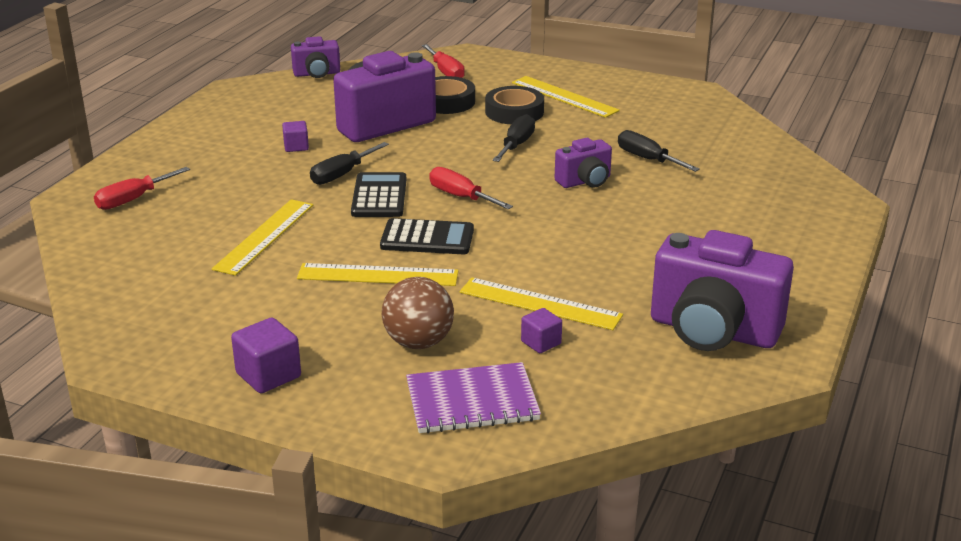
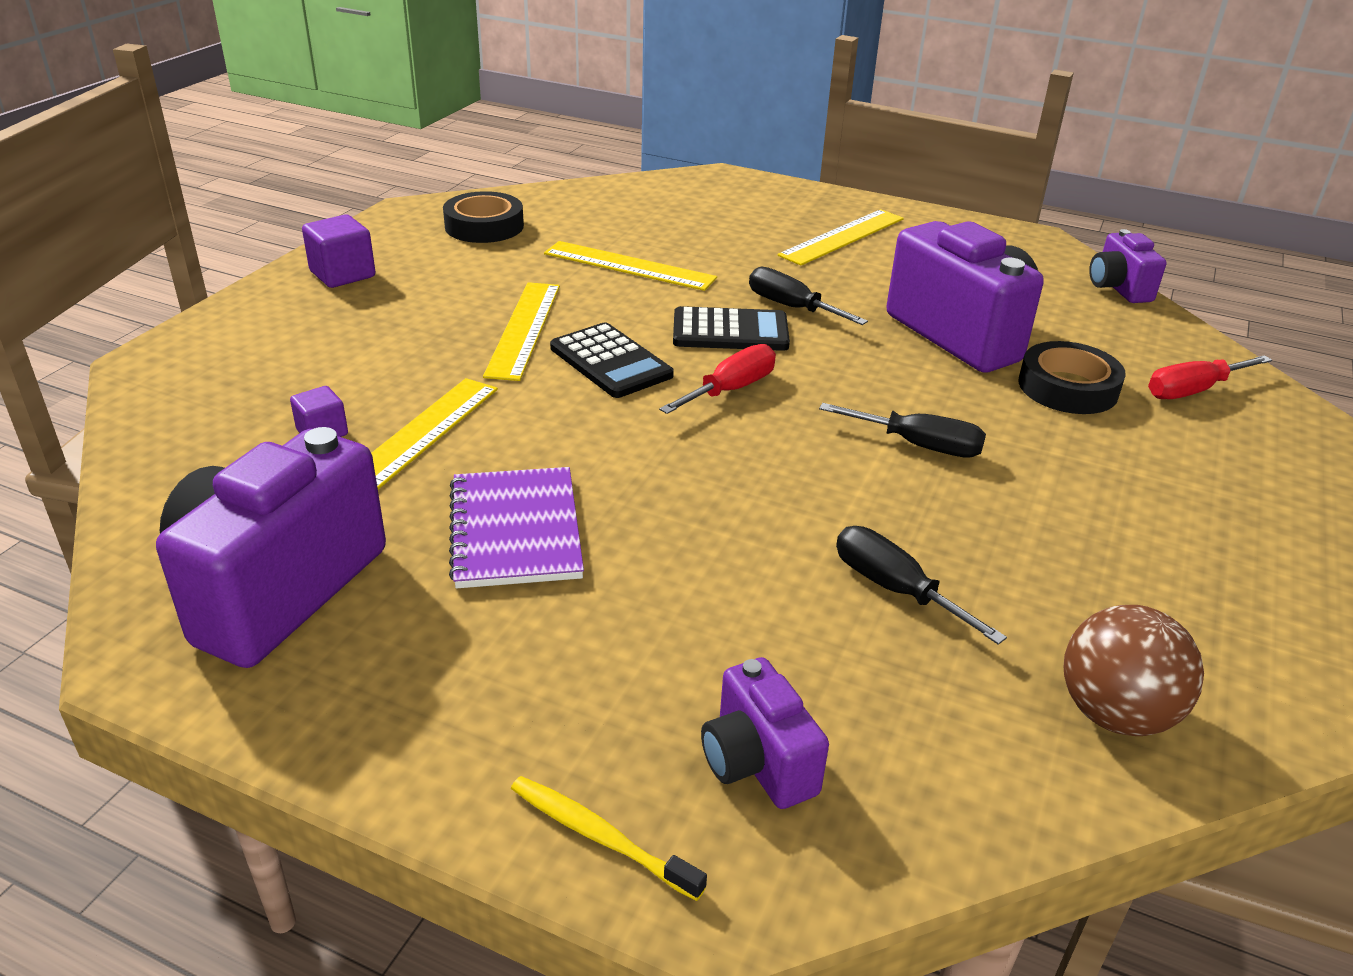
camera: 90 degrees right, 5 degrees up
(133, 199) = (718, 201): red screwdriver -> none
(296, 147) = (868, 278): purple cube -> none
(418, 342) = (364, 351): brown ball -> brown ball (1114, 714)
(427, 238) = (610, 362): black calculator -> black calculator turned 45 degrees counterclockwise
(472, 401) = (227, 380): purple notebook -> purple notebook (516, 530)
(514, 112) = (1055, 450): black tape -> black tape (484, 226)
(564, 96) = (1152, 510): yellow ruler -> yellow ruler (842, 237)
(585, 181) = (790, 506): purple camera -> purple camera (757, 763)
(647, 159) = (894, 589): black screwdriver -> black screwdriver turned 90 degrees counterclockwise
(832, 226) = (600, 836): none -> yellow toothbrush

